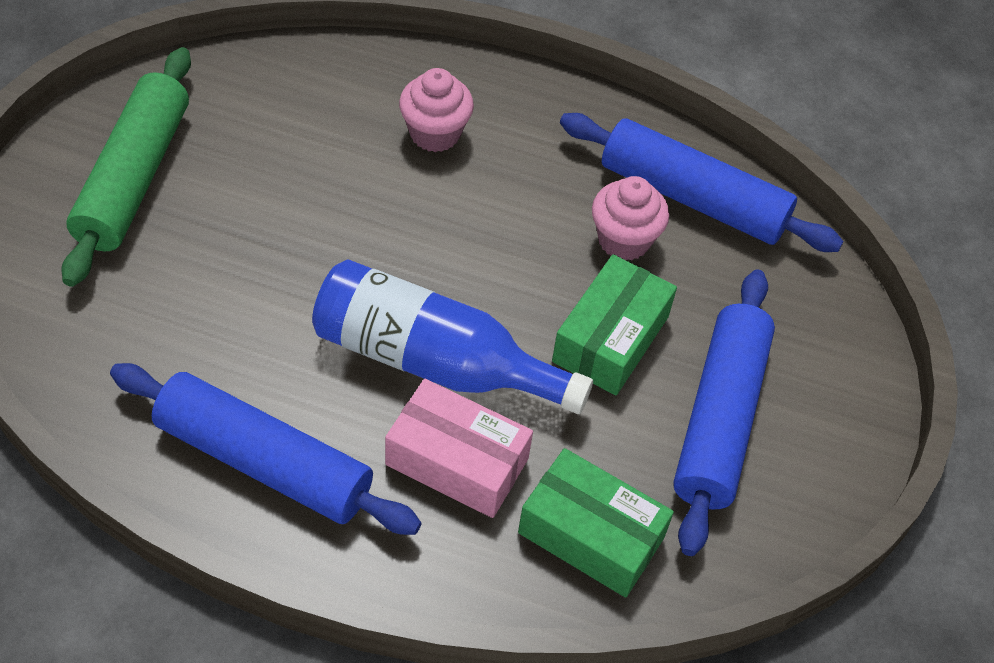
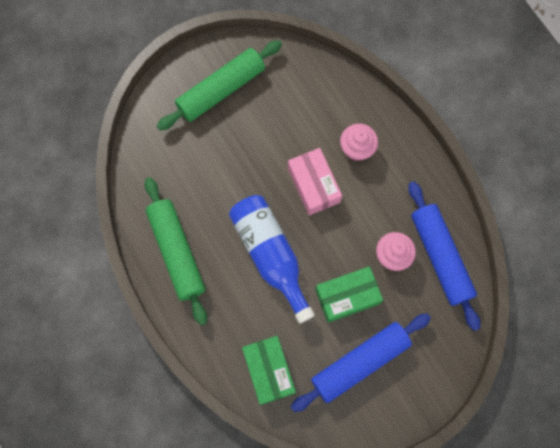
camera: 45 degrees right, 20 degrees up
(263, 462) = (176, 252): blue rolling pin -> green rolling pin
(457, 461) = (244, 304): pink box -> pink box (313, 185)

